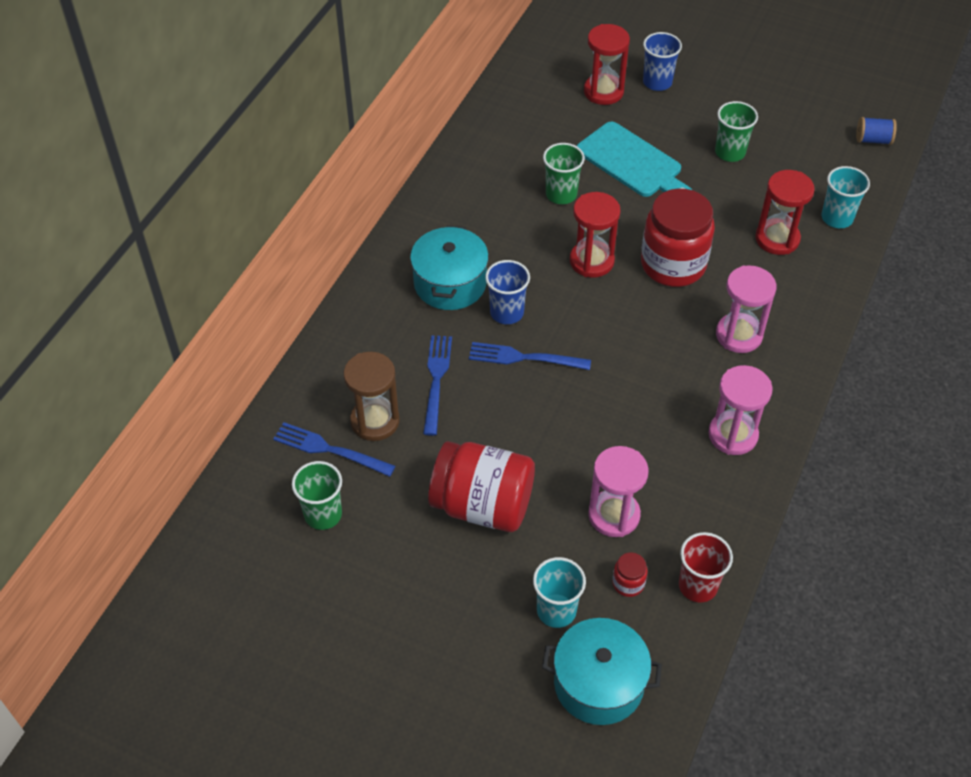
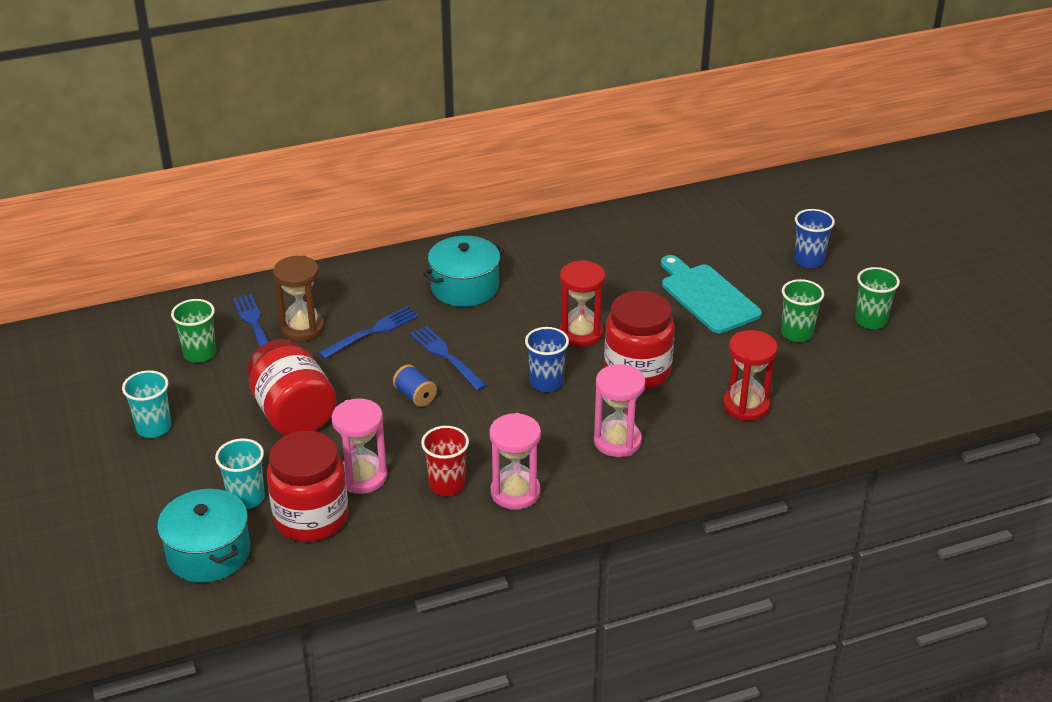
camera: 45 degrees right, 15 degrees down
(507, 312) = (475, 325): blue cup -> blue cup (546, 382)
(561, 194) = (622, 284): green cup -> green cup (871, 321)
(603, 91) = (755, 243): red hourglass -> none
(628, 583) = (311, 518): red jar -> red jar, size x2.43
(632, 163) = (707, 296): turquoise cutting board -> turquoise cutting board turned 150 degrees clockwise
(698, 586) = (351, 553): red cup -> red cup (447, 485)
(837, 218) = (819, 423): turquoise cup -> turquoise cup (153, 428)
(873, 140) = (939, 395): blue spool -> blue spool (415, 396)

